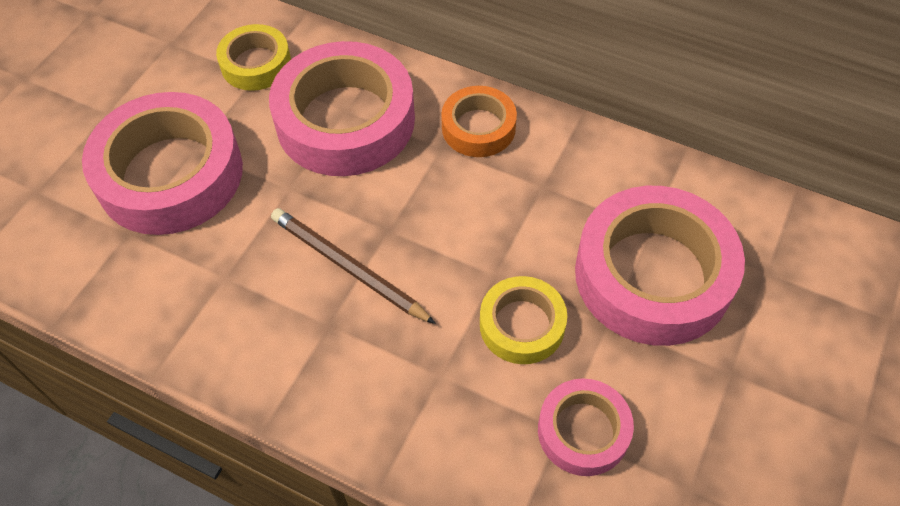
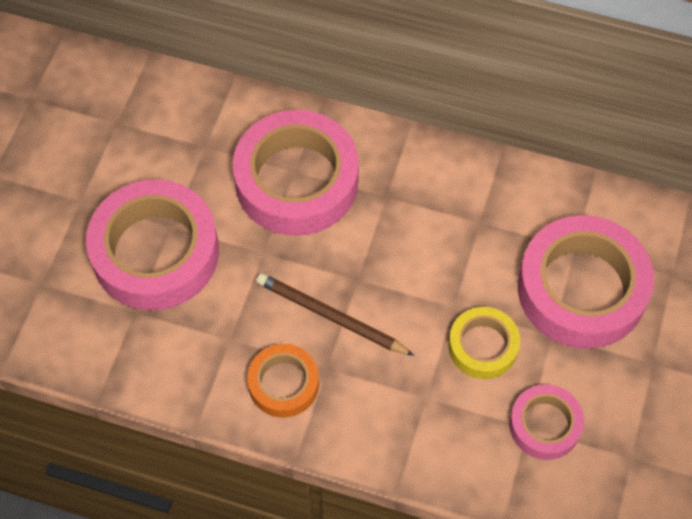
camera: 10 degrees left, 5 degrees up
(256, 64) = (202, 134): yellow tape -> none
(478, 128) = (414, 173): orange tape -> orange tape (283, 384)

